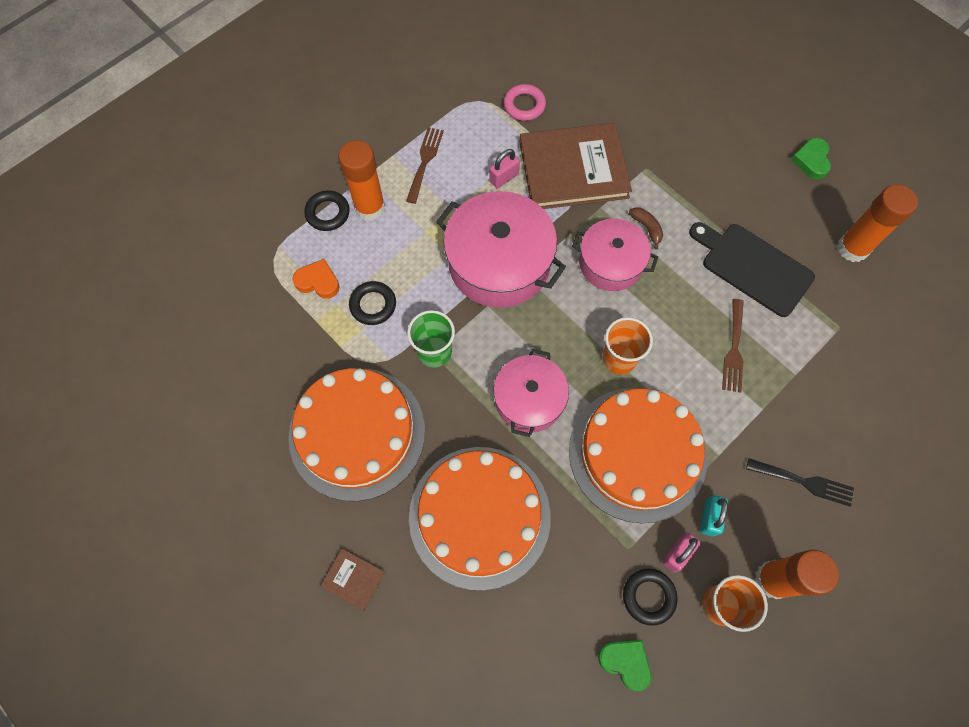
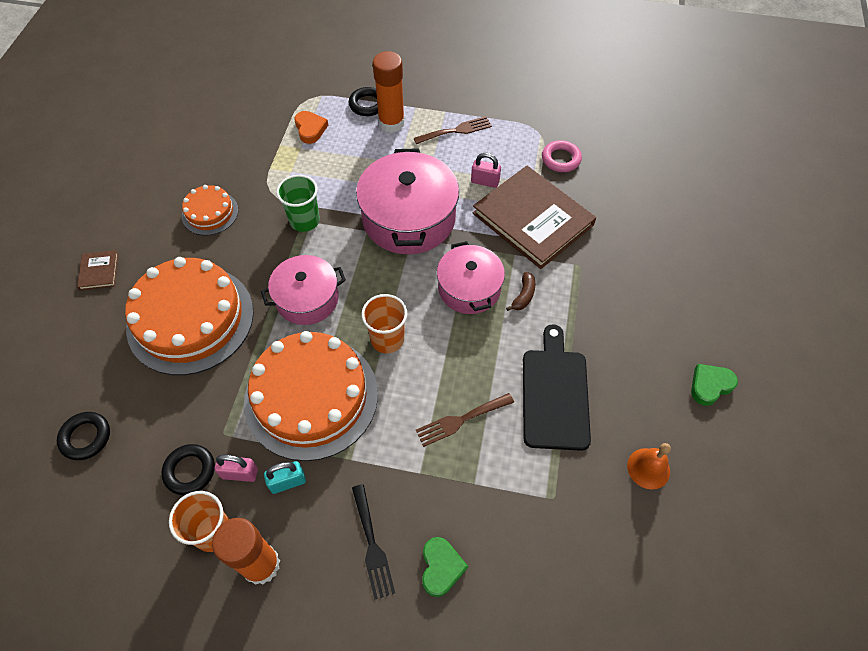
camera: 55 degrees right, 10 degrees down
(357, 433) = (210, 213): orange cake -> orange cake, size x0.49
(373, 305) = (315, 167): black ring -> black ring (86, 437)
(625, 662) = (124, 482): green heart -> green heart (441, 567)
(852, 248) = (648, 468): orange glue stick -> orange bell

